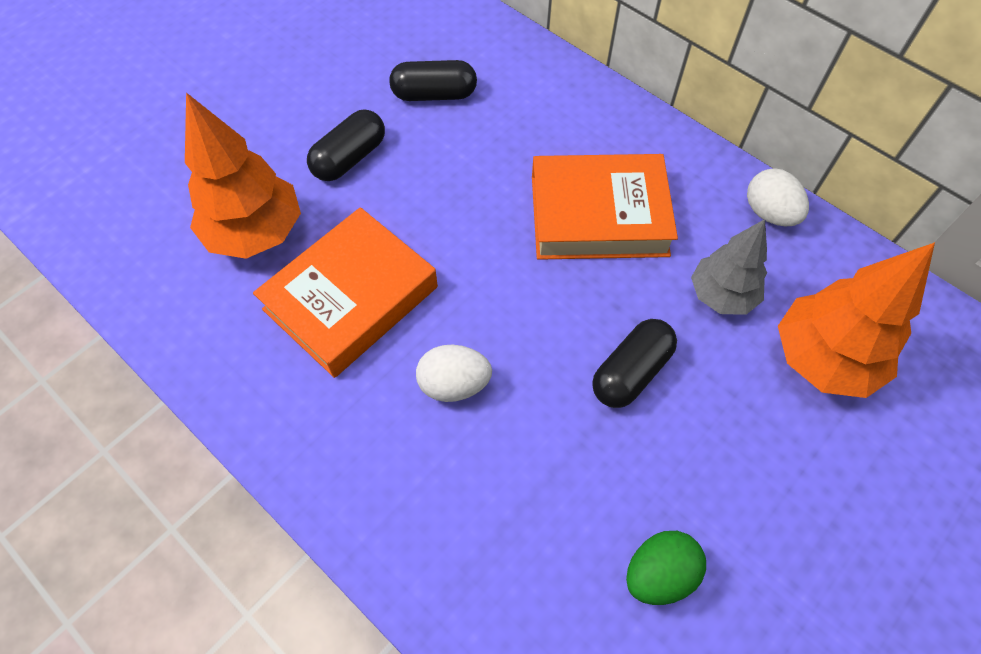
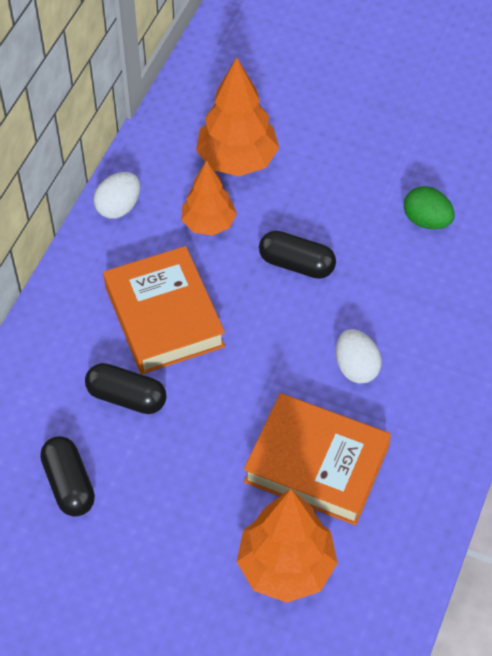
camera: 110 degrees left, 5 degrees down
(349, 158) = (173, 526): black capsule -> black capsule (126, 397)
(721, 295) = (208, 224): grey tree -> orange tree

